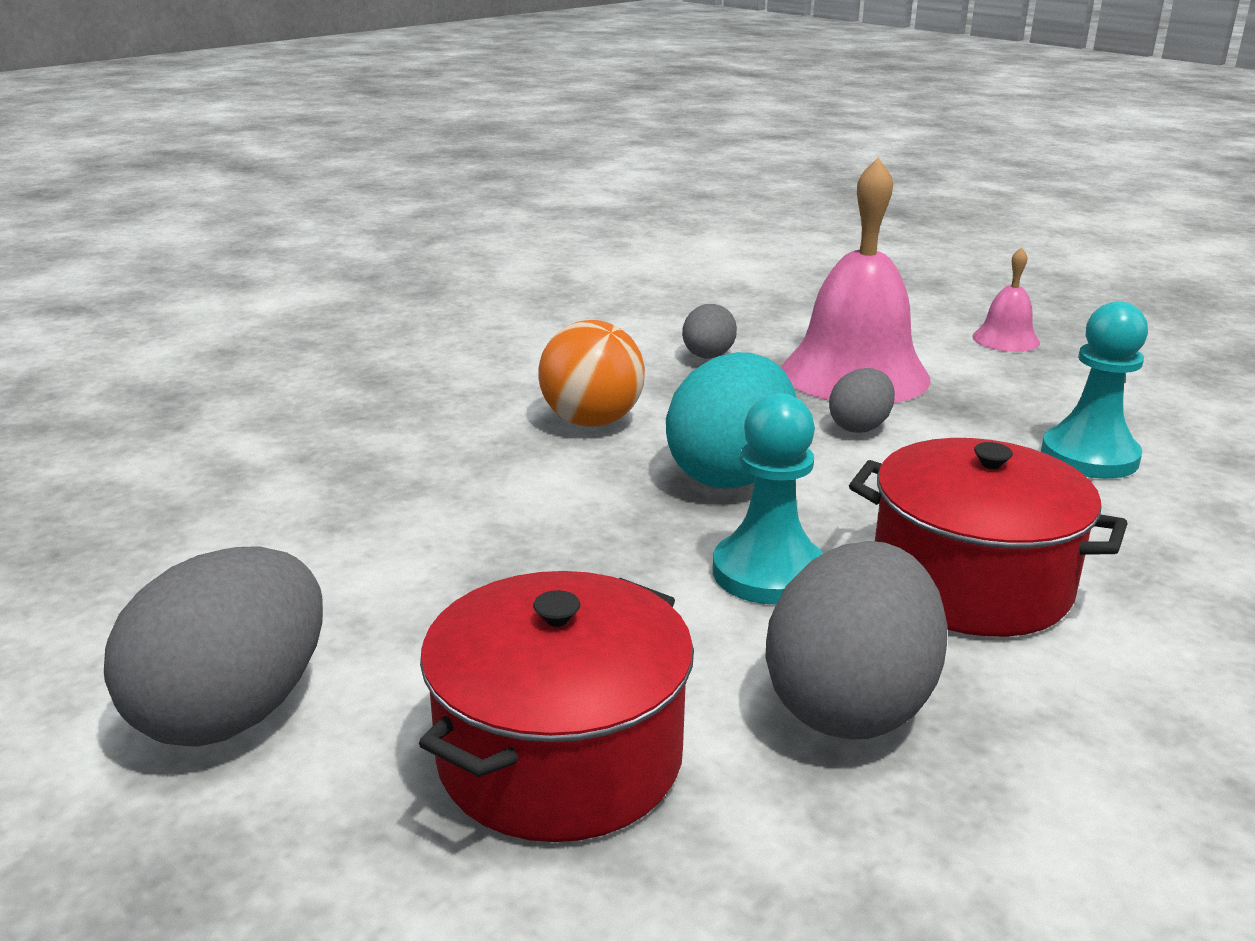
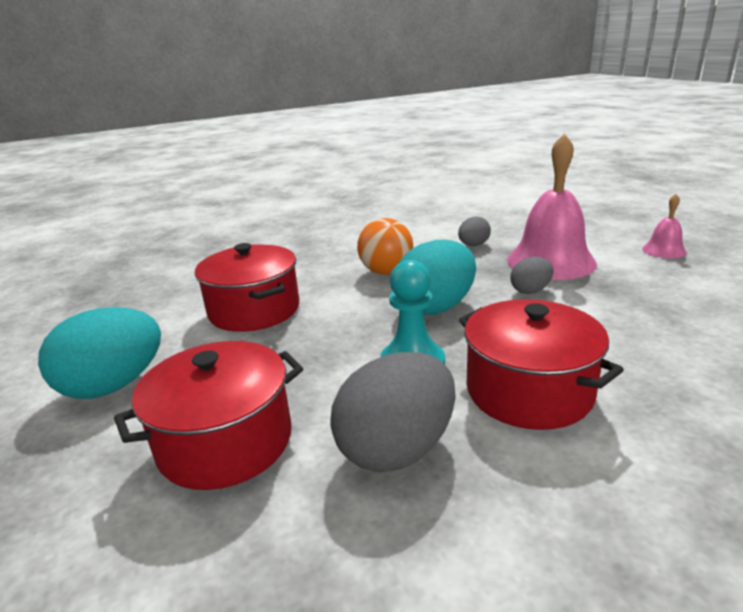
camera: 25 degrees right, 0 degrees up
(232, 711) = (114, 385): grey egg -> turquoise egg
(395, 524) = (254, 310): none -> red pot
(1089, 456) = (670, 325): turquoise pawn -> none

